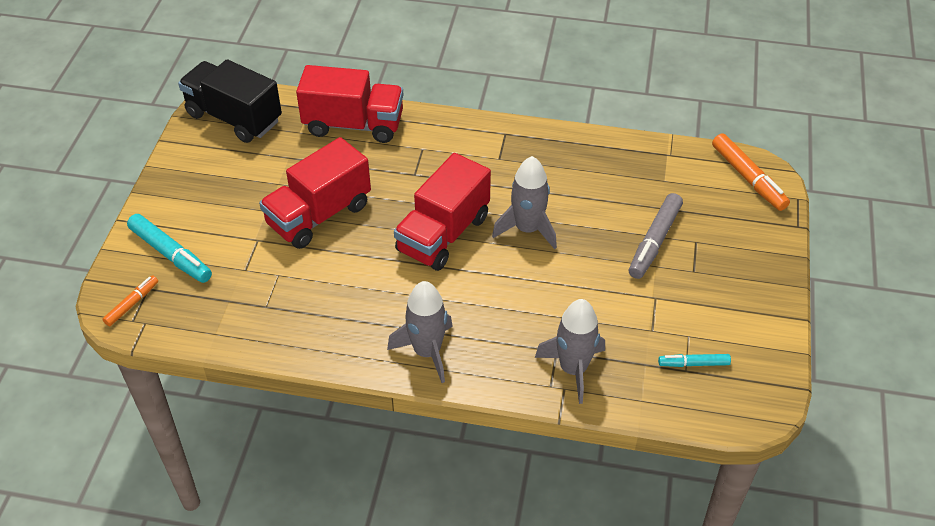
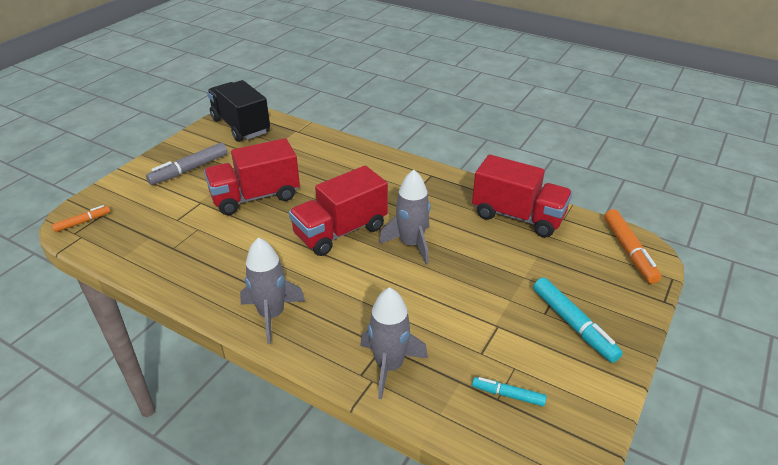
camera: 20 degrees right, 10 degrees down
(170, 254) = (134, 197): turquoise marker -> turquoise marker (573, 325)
(353, 124) = (320, 146): red truck -> red truck (518, 216)
(654, 241) = (518, 280): grey marker -> grey marker (189, 169)

